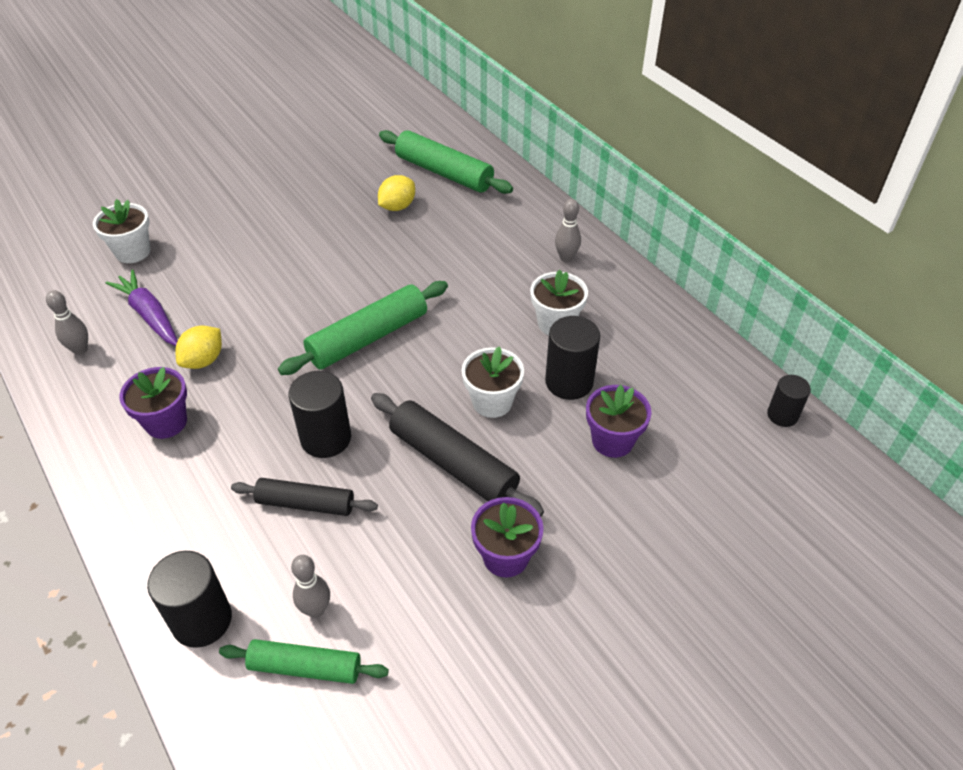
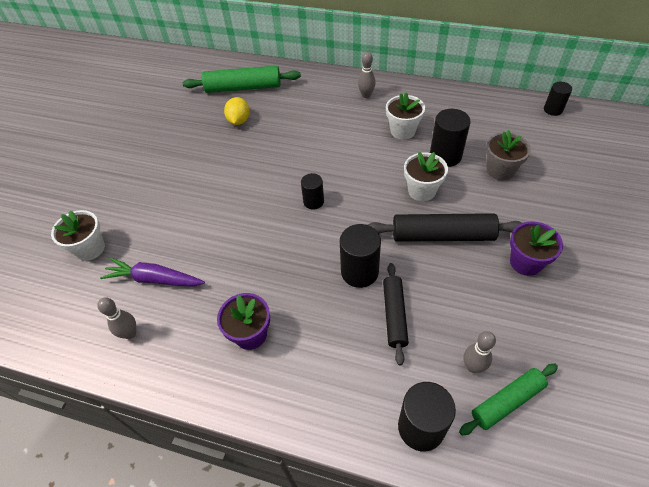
camera: 35 degrees left, 5 degrees up
(203, 360) = (228, 281): yellow lemon -> none
(306, 503) = (394, 315): black rolling pin -> black rolling pin turned 60 degrees counterclockwise
(368, 338) = (313, 201): green rolling pin -> black cylinder
(612, 441) = (500, 170): purple flower pot -> grey flower pot

